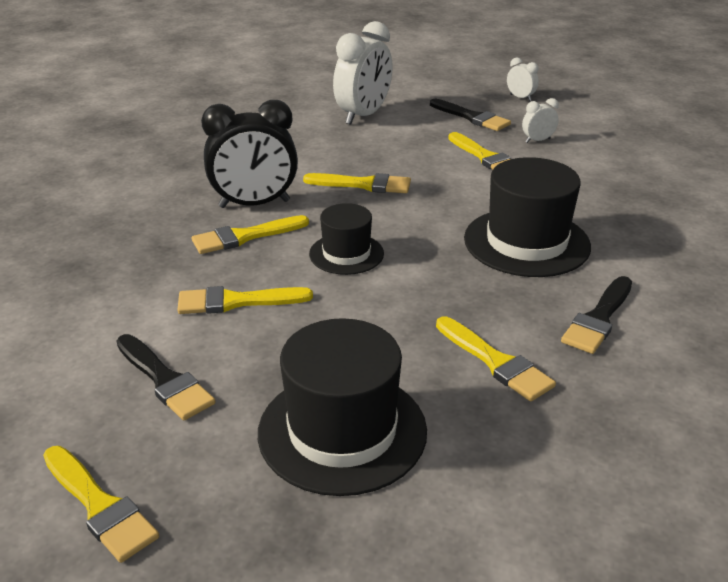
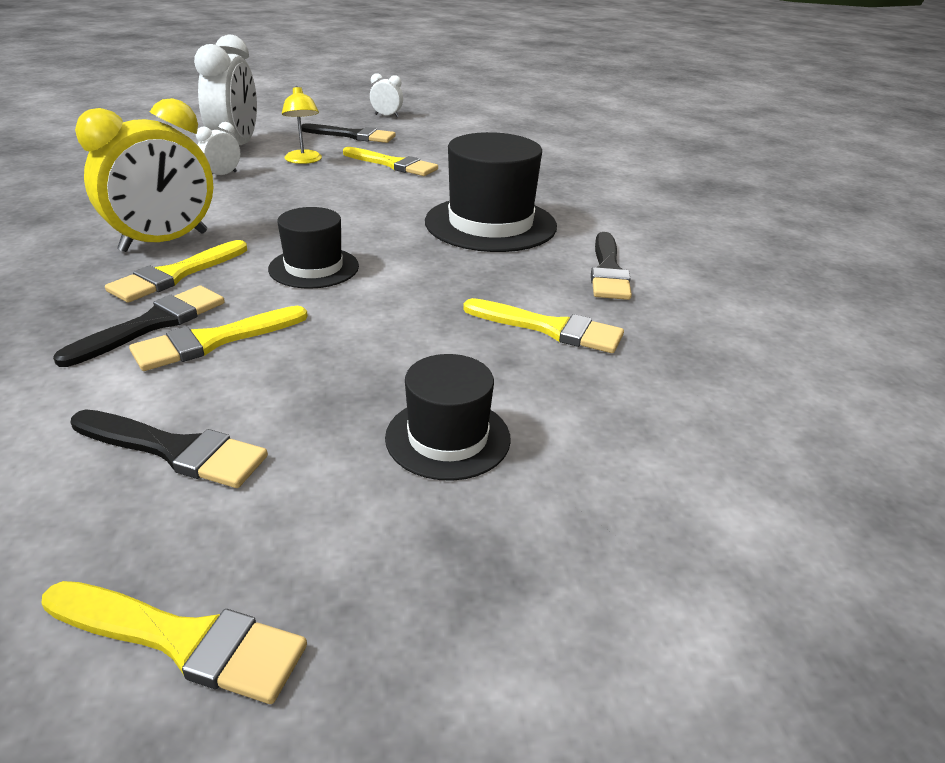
camera: 30 degrees left, 0 degrees up
(206, 276) = (153, 324): none -> black brush
(254, 204) = (164, 242): black clock -> yellow clock
(342, 431) = (448, 438): black hat -> black hat, size x0.59
(364, 184) = (284, 204): yellow brush -> none
(410, 140) = (304, 160): none -> yellow lamp
(537, 140) = (431, 145): white clock -> white clock (222, 175)

